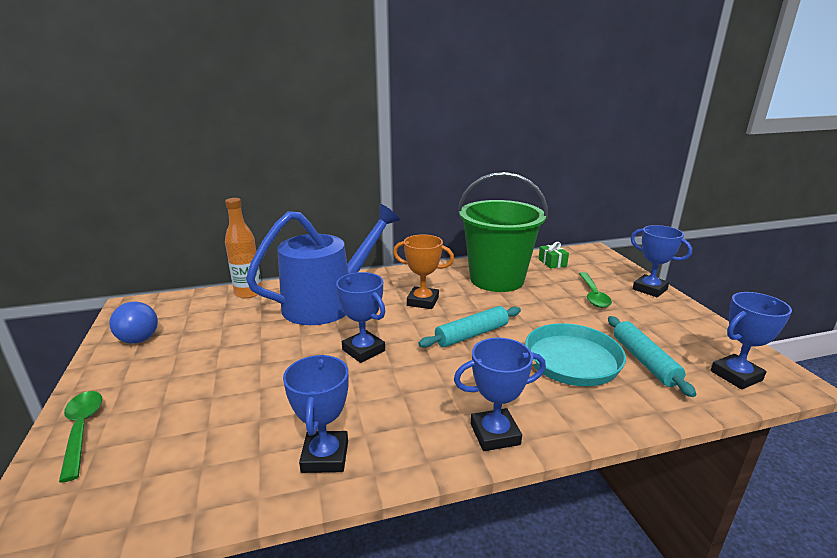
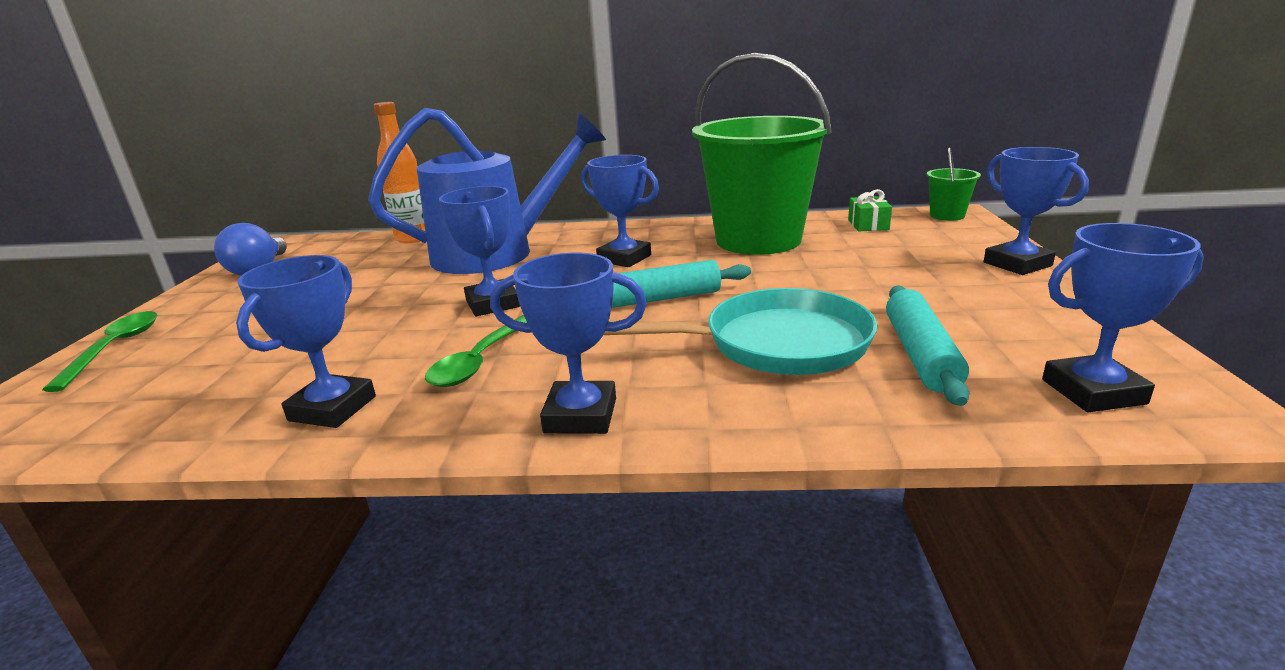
camera: 20 degrees right, 0 degrees up
(422, 301) = (624, 258): orange trophy -> blue trophy
(590, 253) = (947, 216): none -> green bucket
(593, 295) = (903, 266): green spoon -> green spoon (481, 360)

